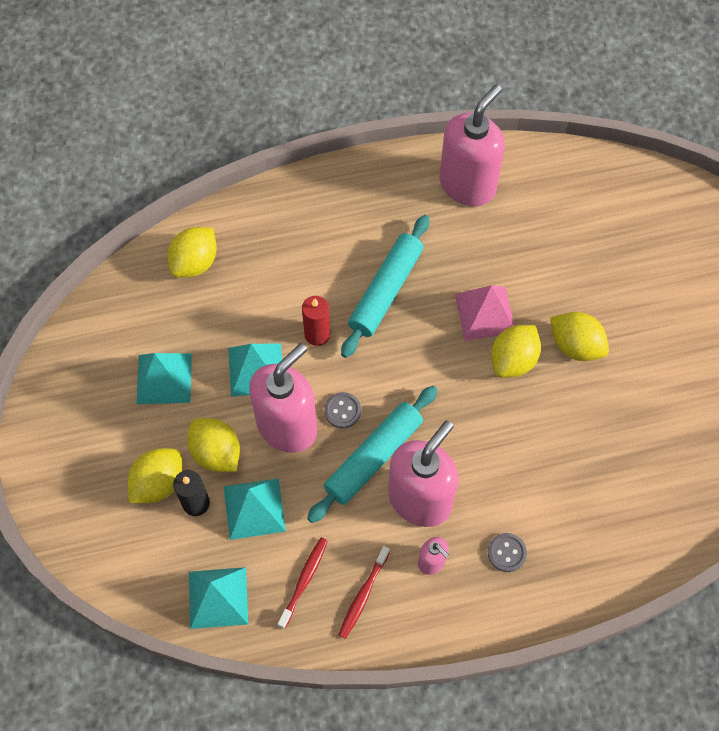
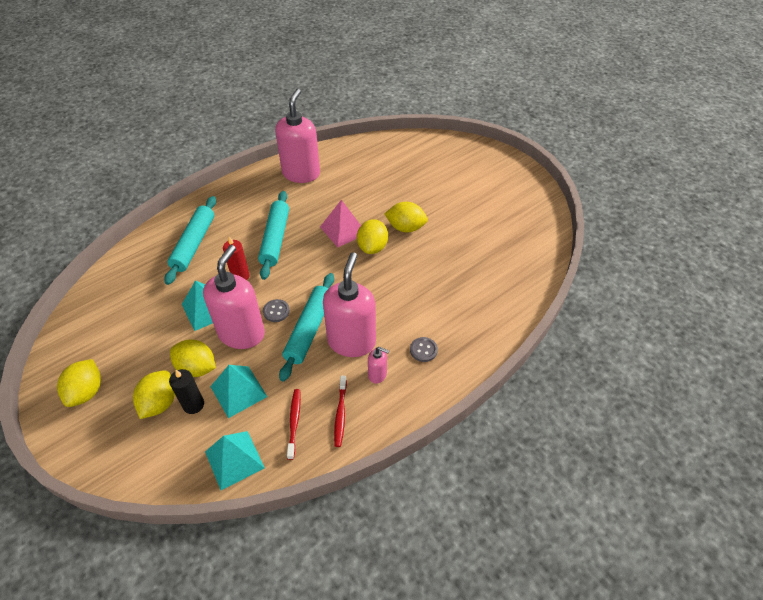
camera: 25 degrees left, 15 degrees down
(164, 378) = (141, 337): turquoise pyramid -> none
(195, 262) = (139, 265): yellow lemon -> yellow lemon (86, 392)
(275, 255) = (194, 244): none -> turquoise rolling pin

